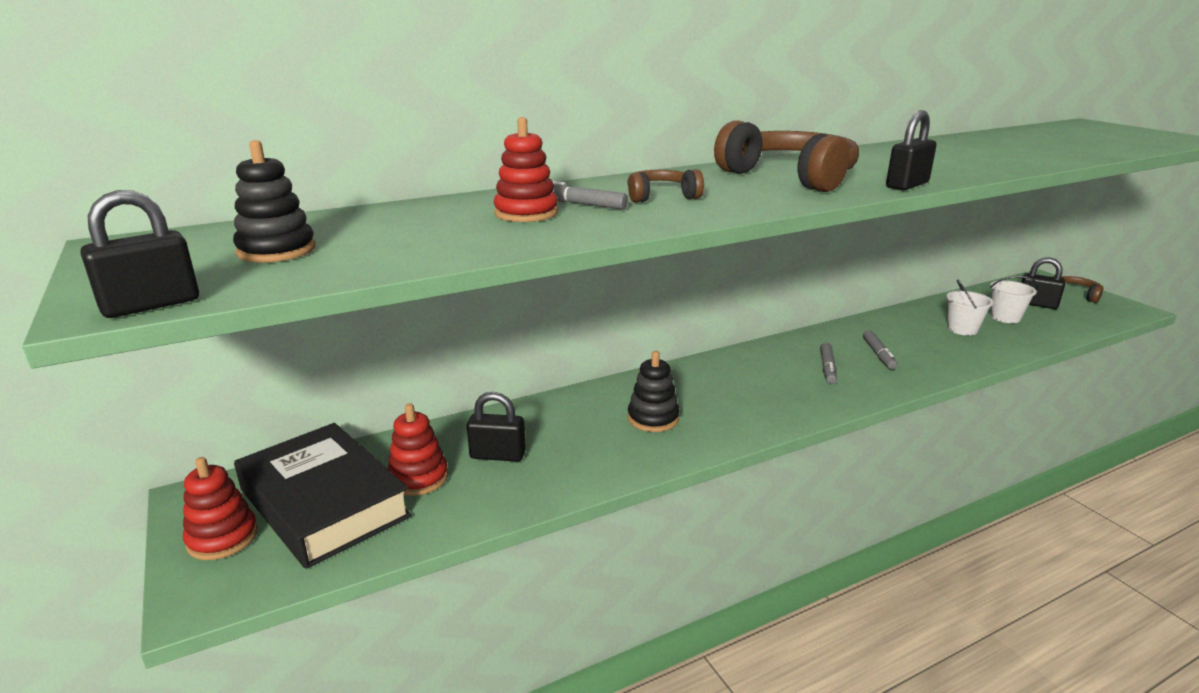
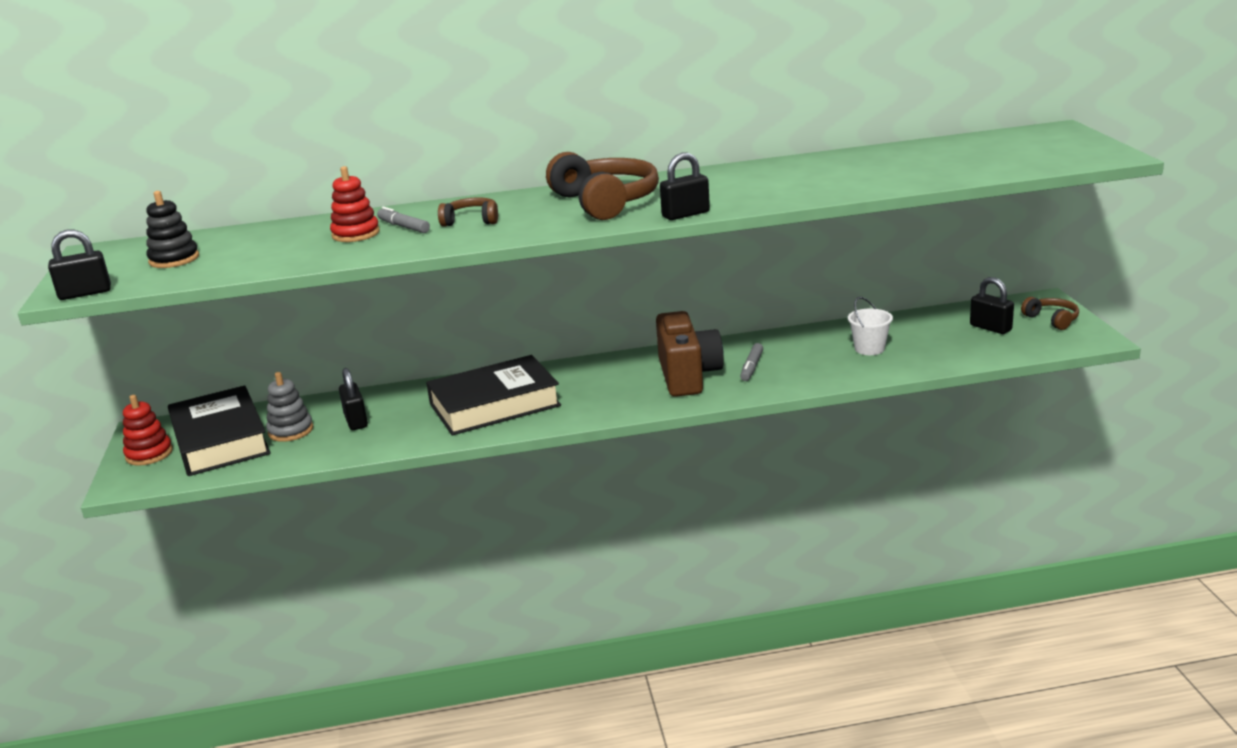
camera: 20 degrees right, 0 degrees up
(418, 478) = (291, 431): red stacking toy -> grey stacking toy
(497, 455) = (356, 421): black padlock -> black padlock turned 45 degrees clockwise
(653, 418) = (494, 405): black stacking toy -> black book
(827, 368) = (688, 376): grey marker -> brown camera
(1005, 317) = (933, 340): white bucket -> none

